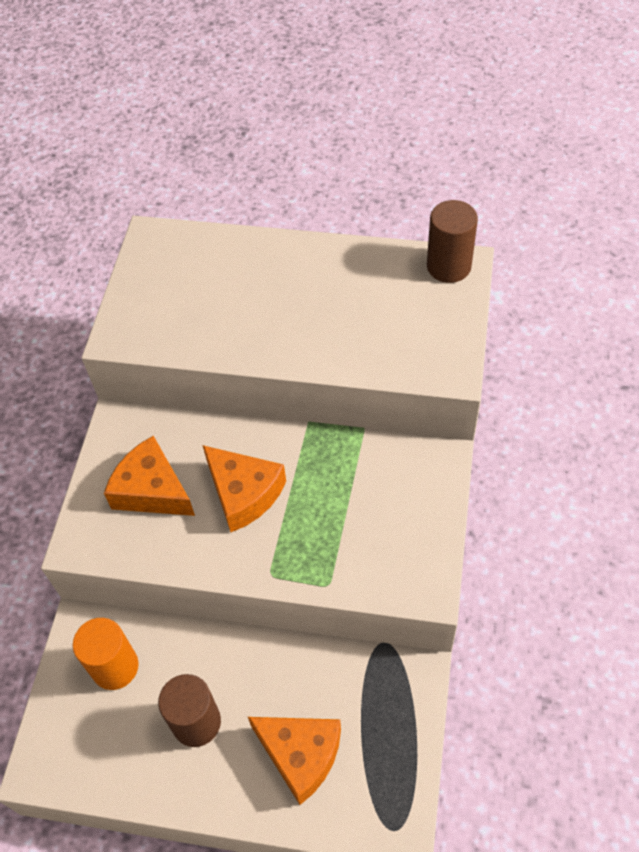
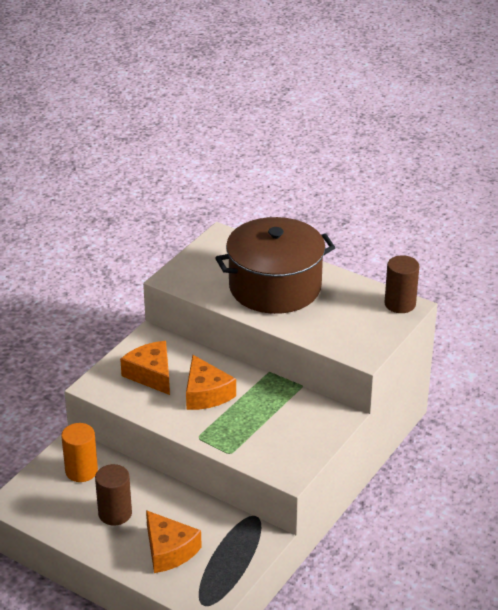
camera: 20 degrees right, 20 degrees down
(270, 298) = (275, 287): none -> brown pot

